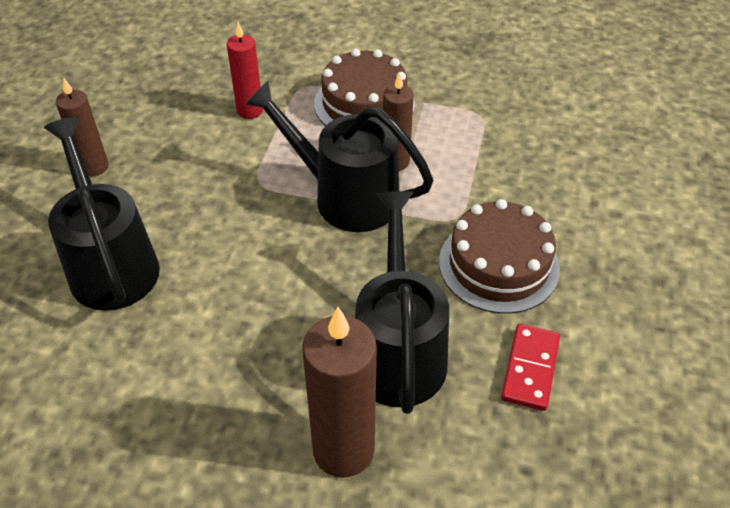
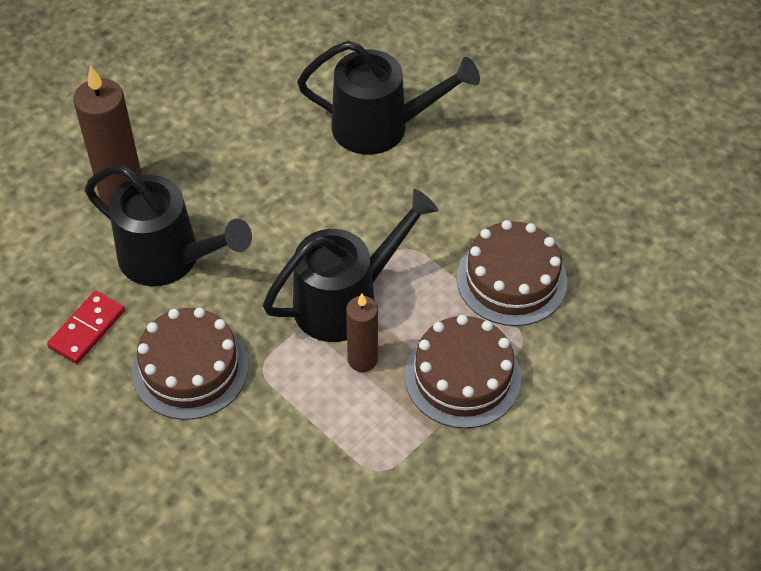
camera: 120 degrees right, 5 degrees up
(94, 167) = (502, 147): brown candle -> none
(250, 110) = (511, 279): red candle -> brown cake
(530, 369) = (87, 329): red domino -> red domino turned 75 degrees clockwise

